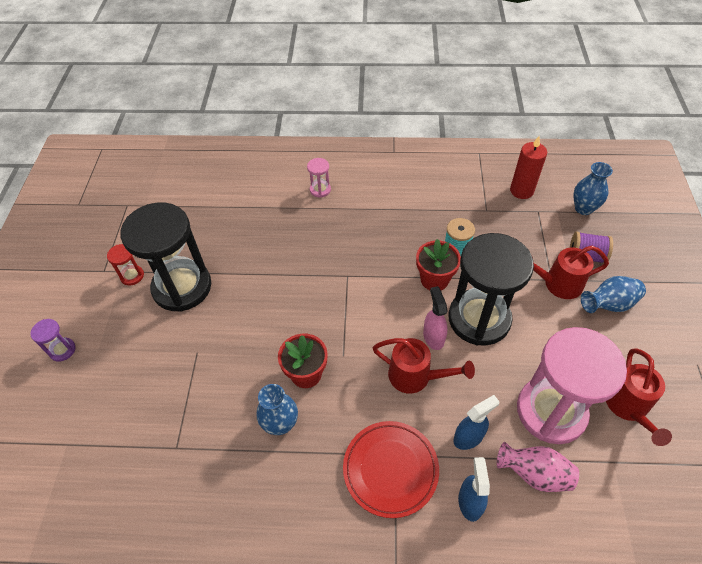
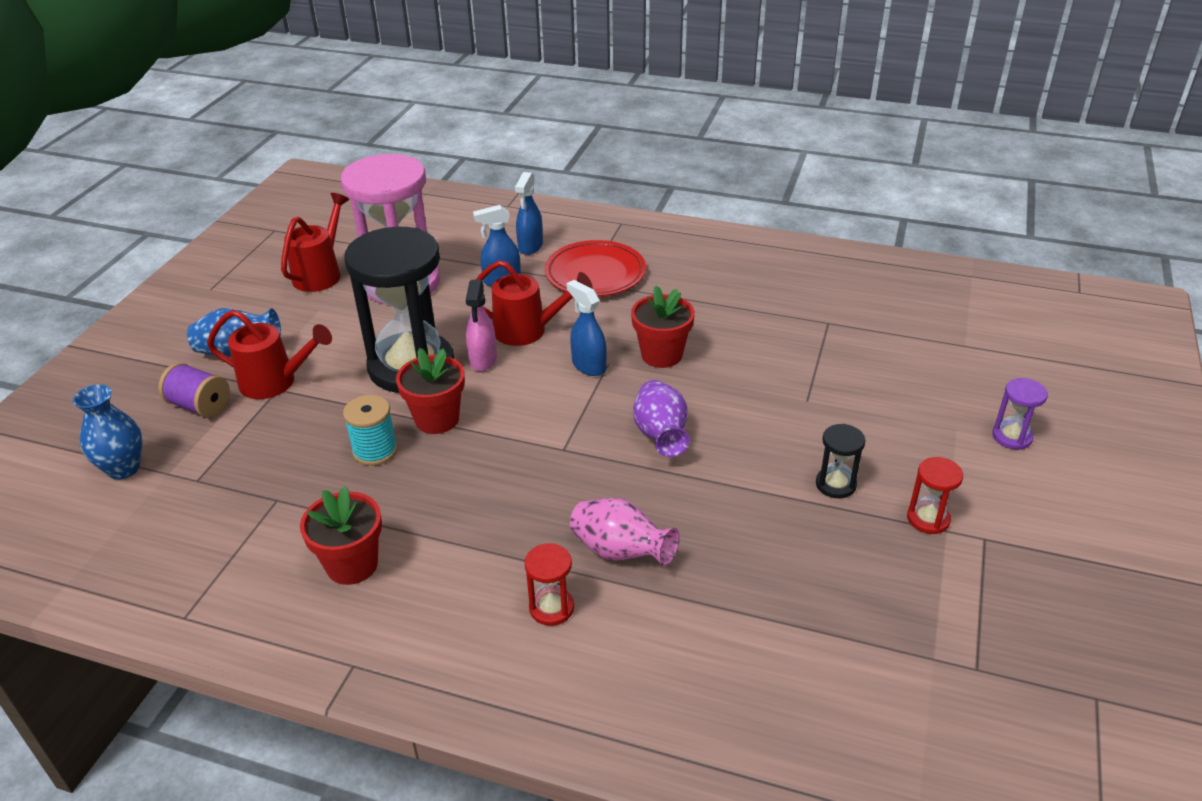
camera: 165 degrees left, 15 degrees down
(182, 287) = (835, 484): black hourglass -> black hourglass, size x0.40
(280, 424) = (703, 320): blue vase -> none
(291, 299) = (661, 435): none -> purple vase
(320, 190) = (551, 608): pink hourglass -> red hourglass
(356, 349) = (588, 365): none -> blue spray bottle
(416, 376) = (528, 331): red watering can -> red watering can turned 150 degrees clockwise
(423, 188) = (352, 565): none -> red flower pot
(521, 191) = (186, 519): red candle -> none
(534, 474) = (457, 251): pink vase -> pink vase (620, 552)

